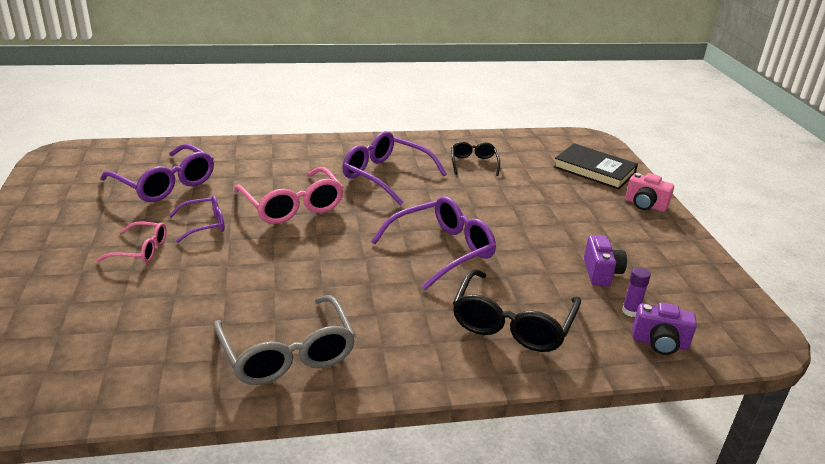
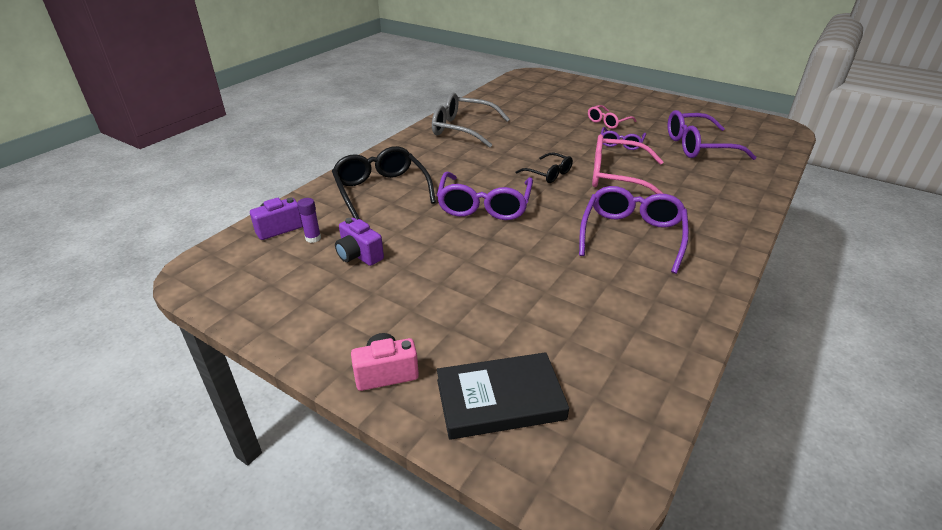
camera: 135 degrees right, 5 degrees up
(386, 176) = (632, 235): purple glasses -> purple glasses turned 60 degrees counterclockwise
(473, 163) = (611, 303): black glasses -> black glasses (548, 174)

